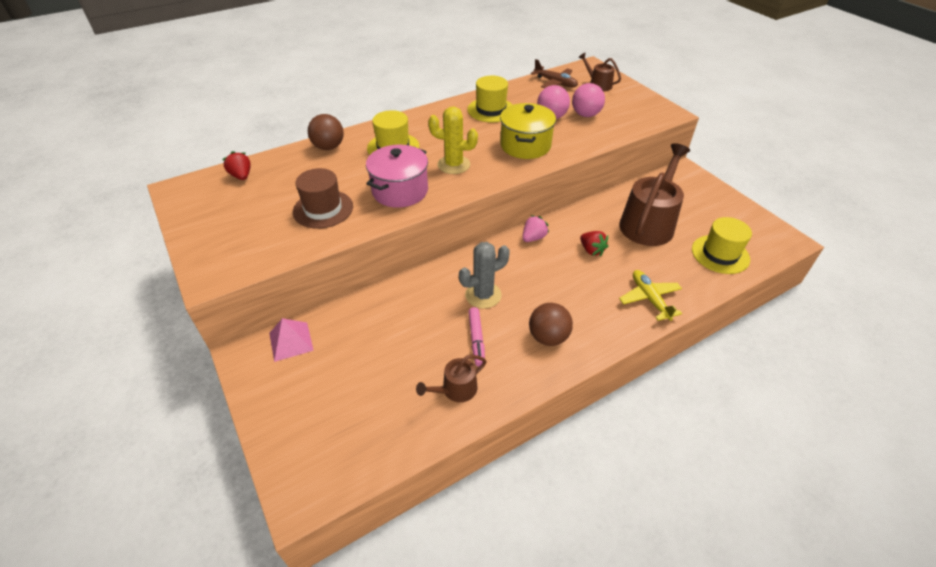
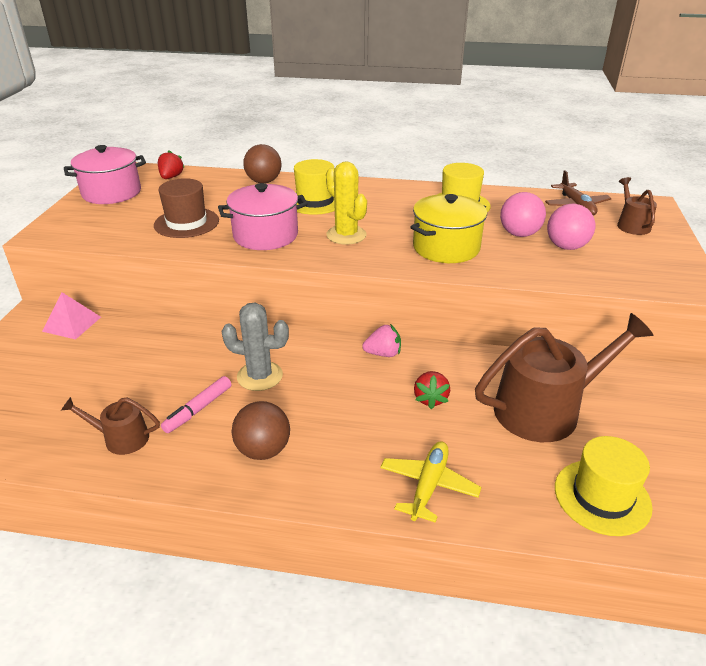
camera: 40 degrees right, 10 degrees down
(209, 213) = (111, 193): none -> pink pot

